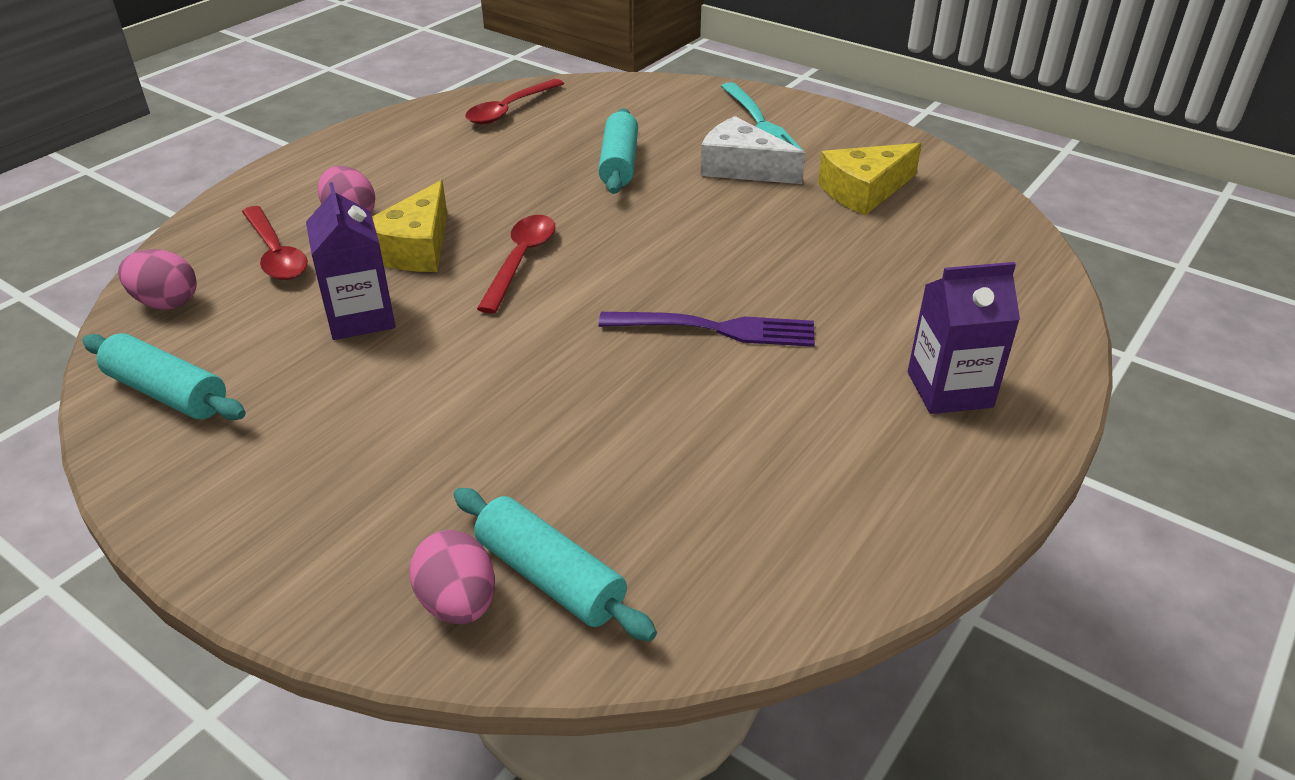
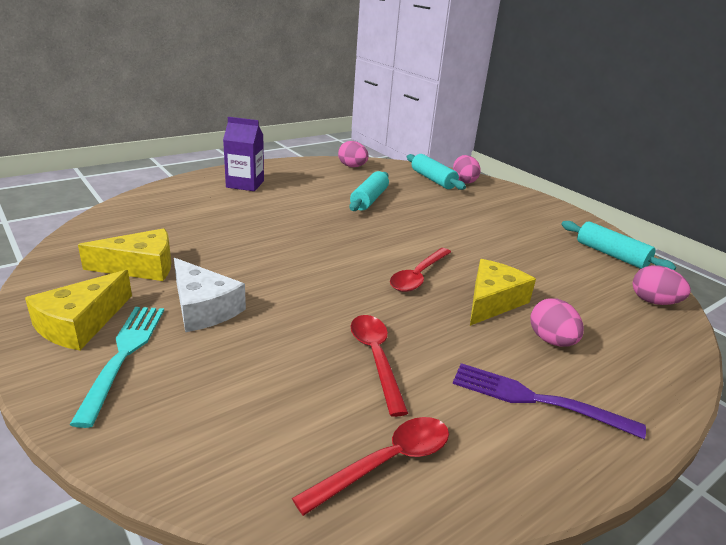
camera: 165 degrees left, 10 degrees down
(275, 254) = (597, 320): red spoon -> red spoon (376, 358)
(360, 317) = (520, 267): purple carton -> none
(619, 164) = (304, 339): turquoise rolling pin -> turquoise rolling pin (369, 199)
(717, 329) = (324, 221): purple fork -> purple fork (535, 399)
(797, 567) = (352, 166): none -> pink egg
(829, 134) = (80, 323): none -> yellow cheese

